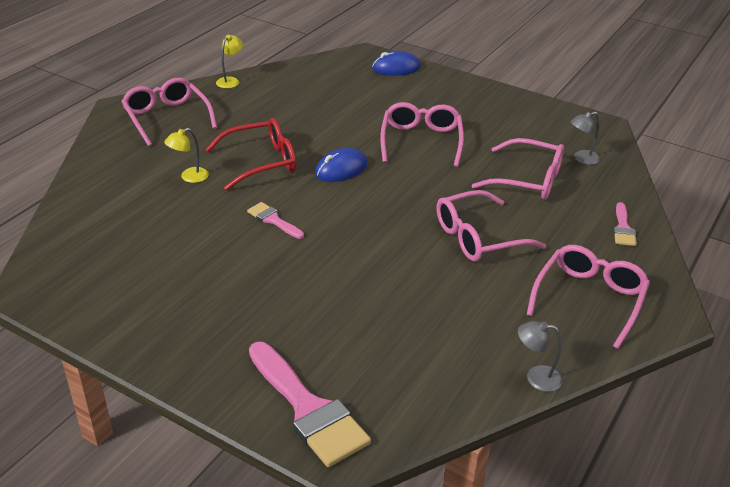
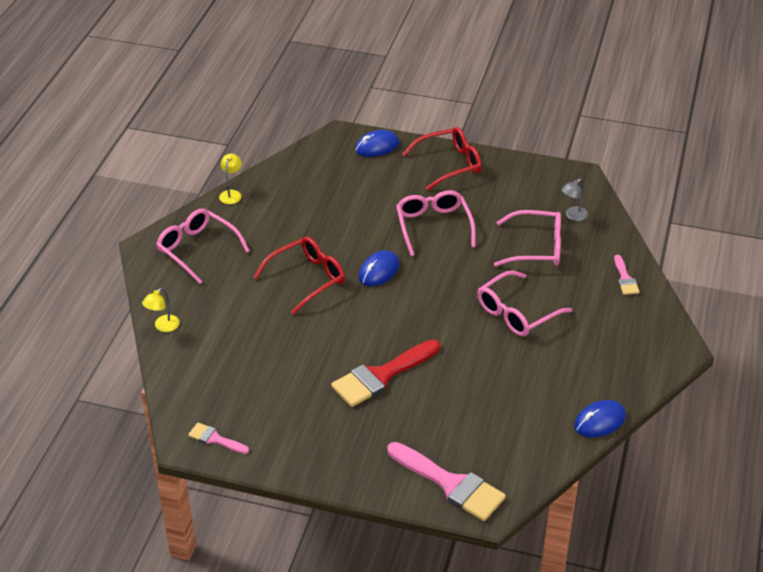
camera: 15 degrees left, 5 degrees up
(189, 177) = (254, 308): yellow lamp -> yellow lamp (163, 326)
(273, 220) = (347, 334): pink brush -> pink brush (215, 439)
(288, 269) = (381, 376): none -> red brush
(464, 93) = (450, 164): none -> red glasses
(536, 377) = (599, 421): grey lamp -> blue mouse
(589, 298) = (618, 348): pink glasses -> none

